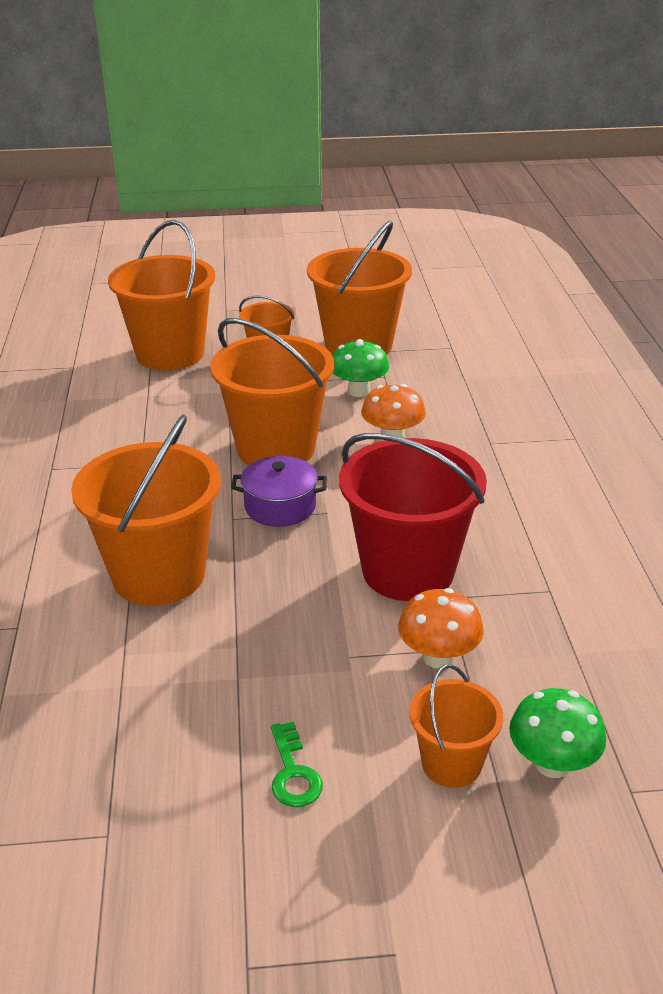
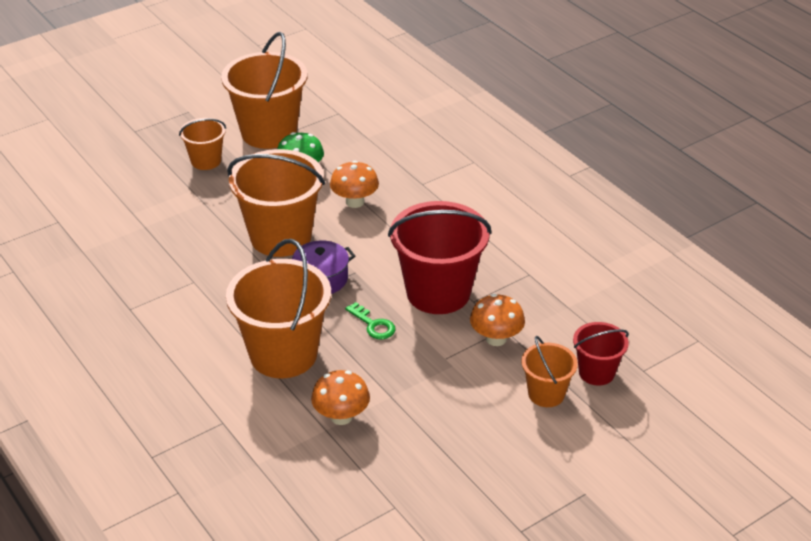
camera: 30 degrees left, 5 degrees up
(154, 678) = (341, 416): none -> orange mushroom
(170, 354) = (127, 185): orange bucket -> none
(293, 772) = (467, 433): green key -> green key (373, 325)
(552, 763) = (596, 372): green mushroom -> red bucket

